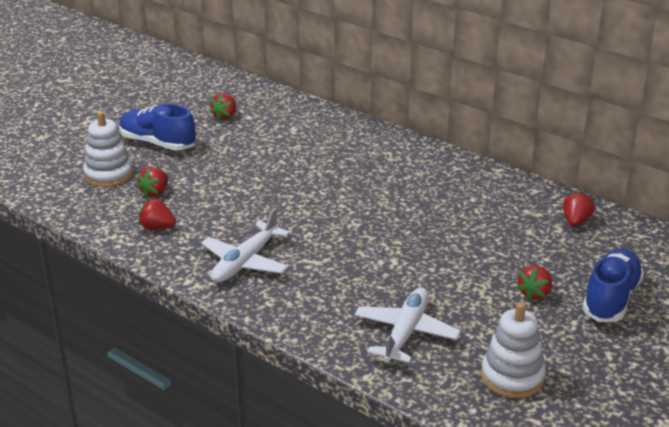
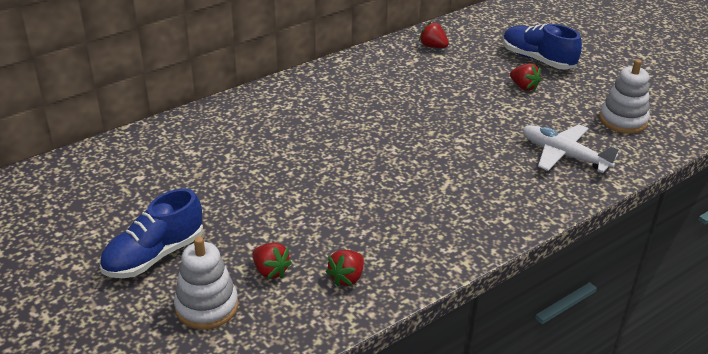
camera: 75 degrees left, 5 degrees up
(225, 116) = (125, 193): red strawberry -> none
(246, 262) = (435, 224): white plane -> none

